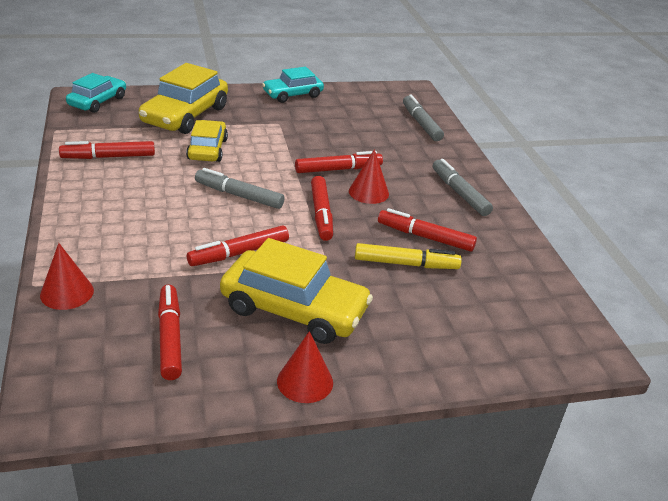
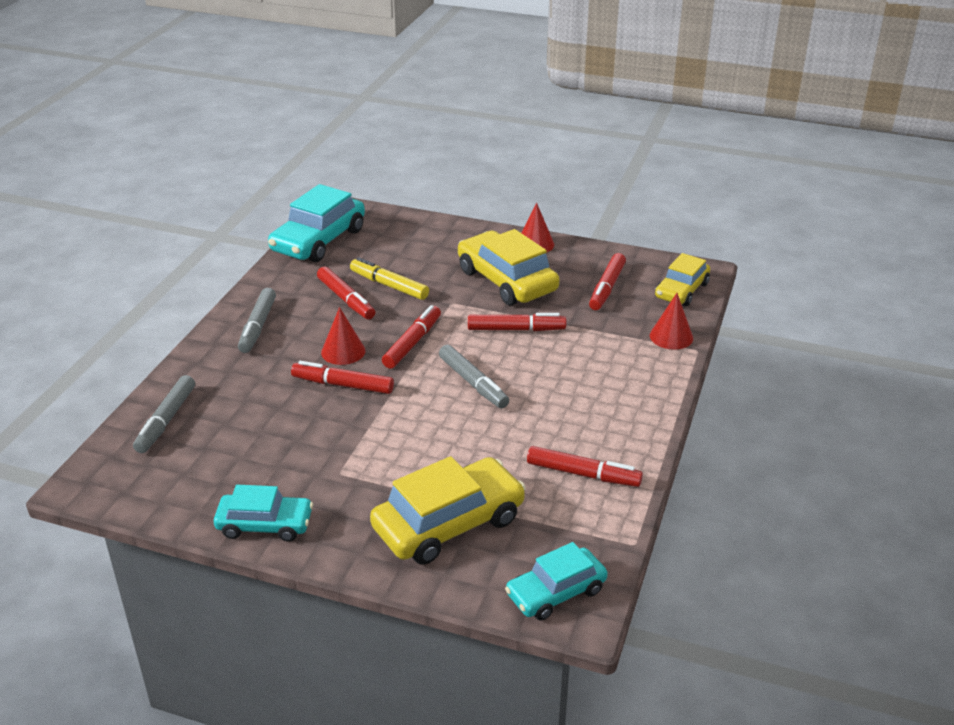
camera: 145 degrees left, 0 degrees up
(207, 149) = (461, 453): yellow car -> yellow car (681, 290)
(542, 296) = (318, 240): none -> turquoise car

